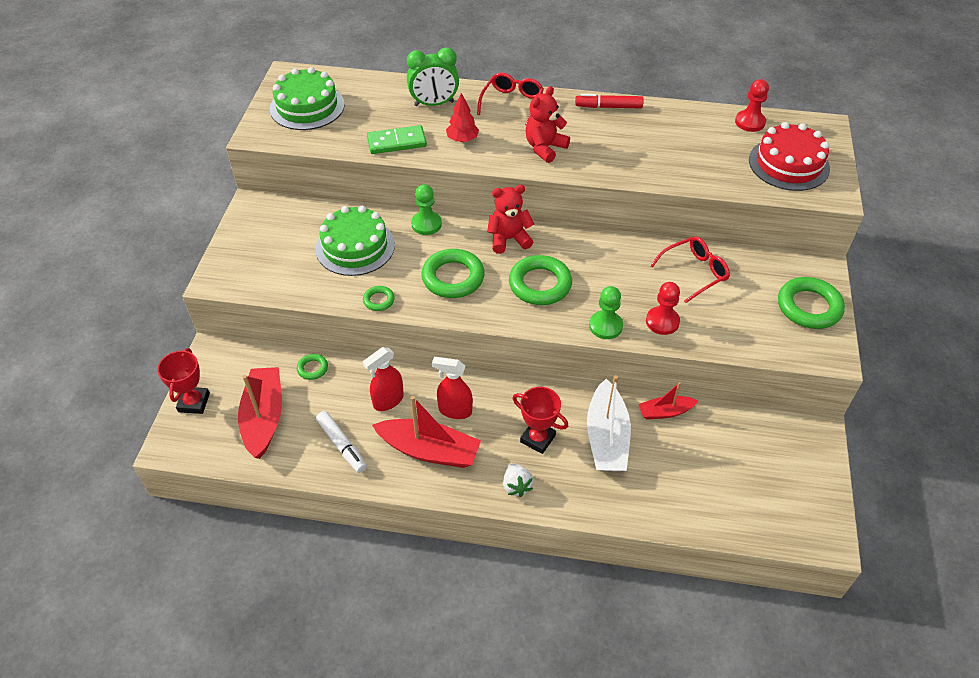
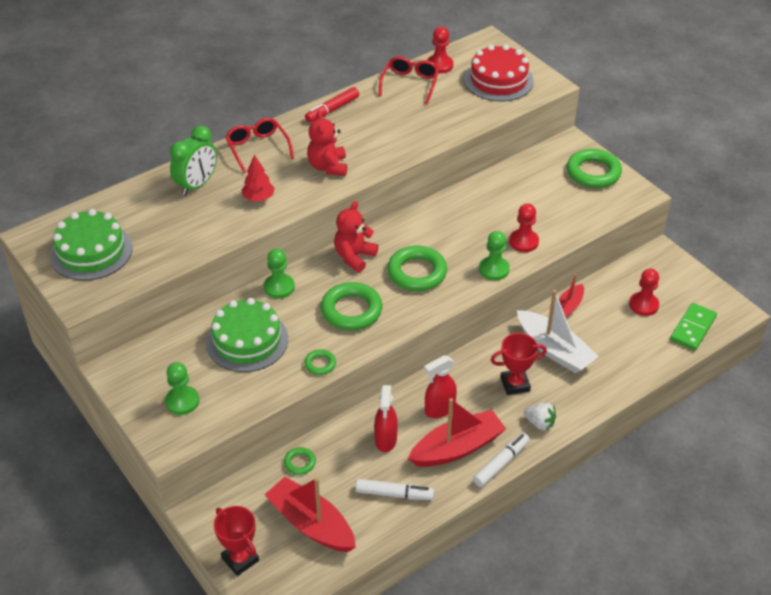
camera: 45 degrees left, 5 degrees down
(261, 257) = (182, 401): none -> green pawn
(397, 142) = (210, 232): green domino -> green domino (692, 328)
(445, 491) = (501, 463): none -> white marker
(693, 273) = (502, 197): red glasses -> red glasses (410, 84)
(739, 462) = (643, 305): none -> red pawn

